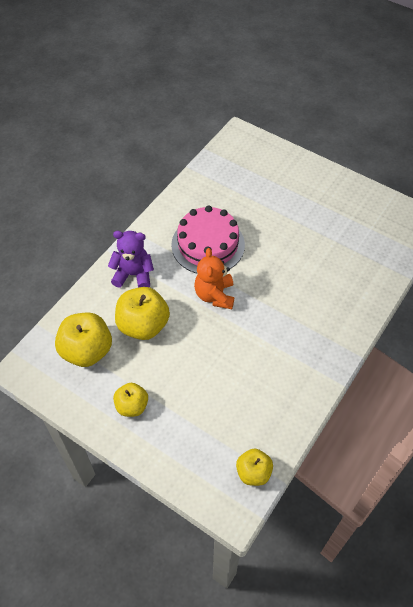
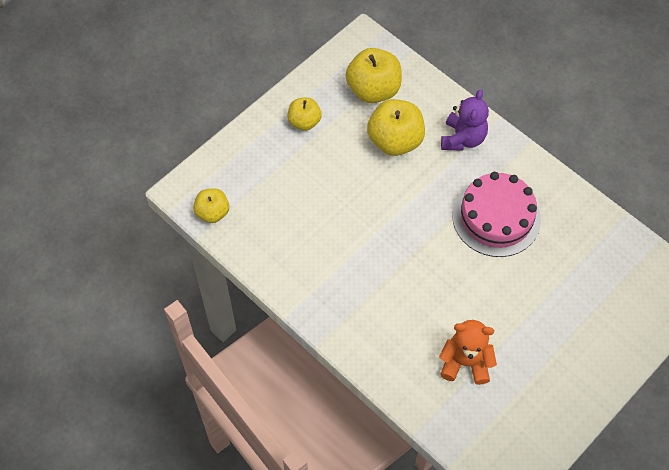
camera: 100 degrees right, 5 degrees up
(215, 295) = (423, 213): orange teddy bear -> orange teddy bear (465, 362)

